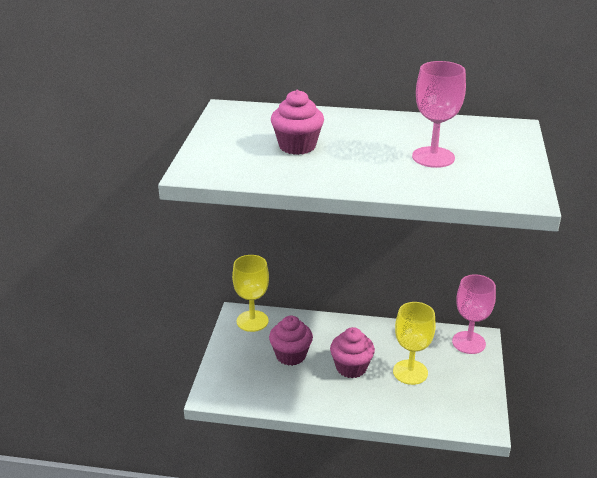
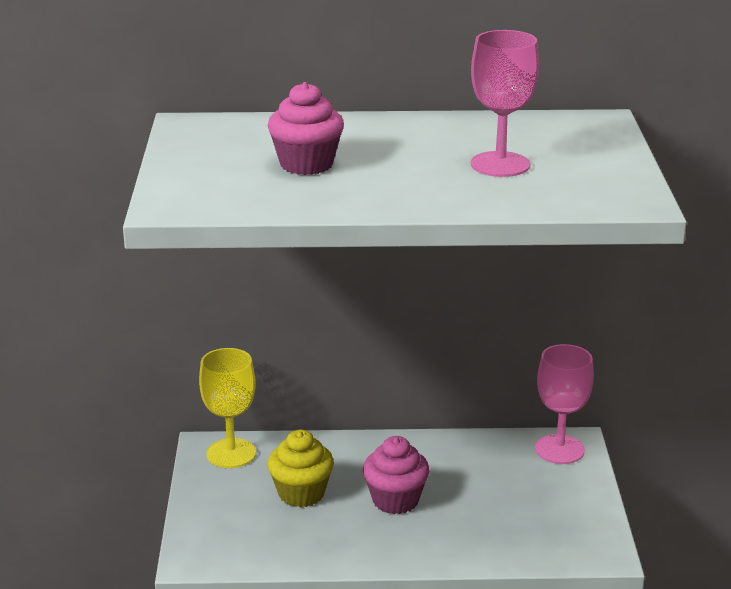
camera: 10 degrees left, 5 degrees down
(291, 355) = (301, 493): pink cupcake -> yellow cupcake
(410, 372) = (483, 497): yellow goblet -> none

